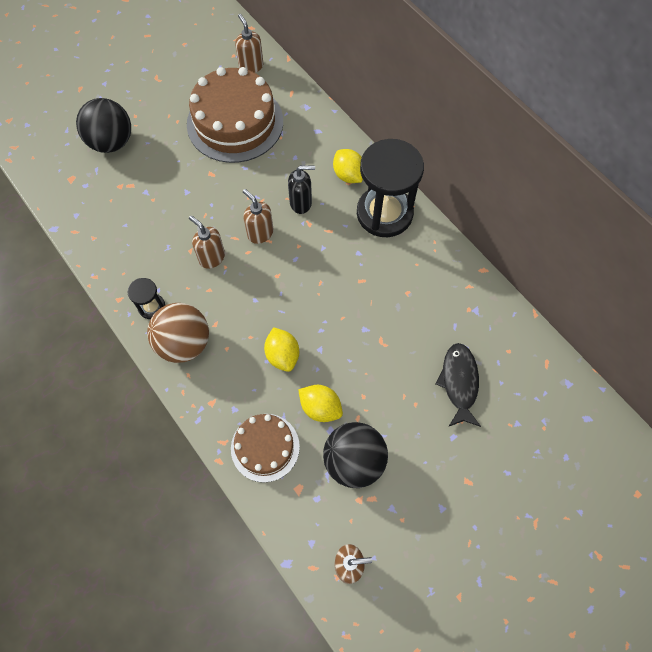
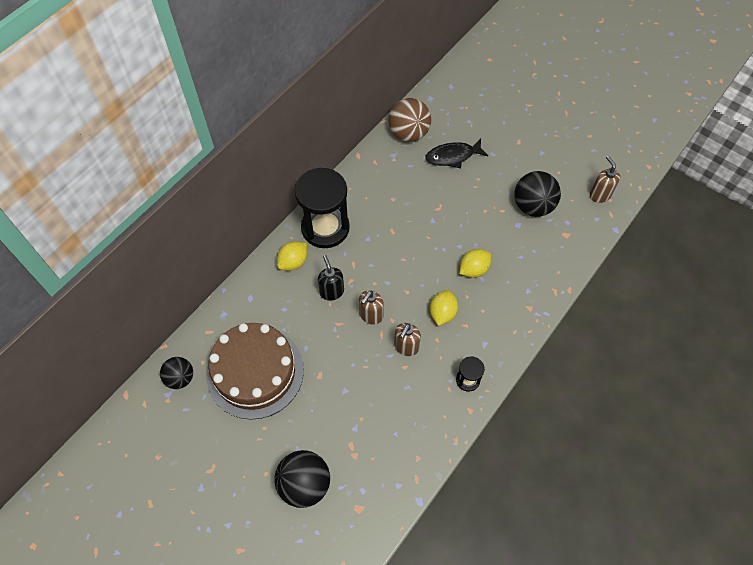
camera: 105 degrees left, 5 degrees down
(184, 343) = (490, 343): brown ball -> brown ball (408, 133)
(251, 66) = (180, 378): brown soap dispenser -> black ball
(265, 447) = (547, 262): brown cake -> none
(320, 407) = (504, 235): yellow lemon -> yellow lemon (442, 313)

